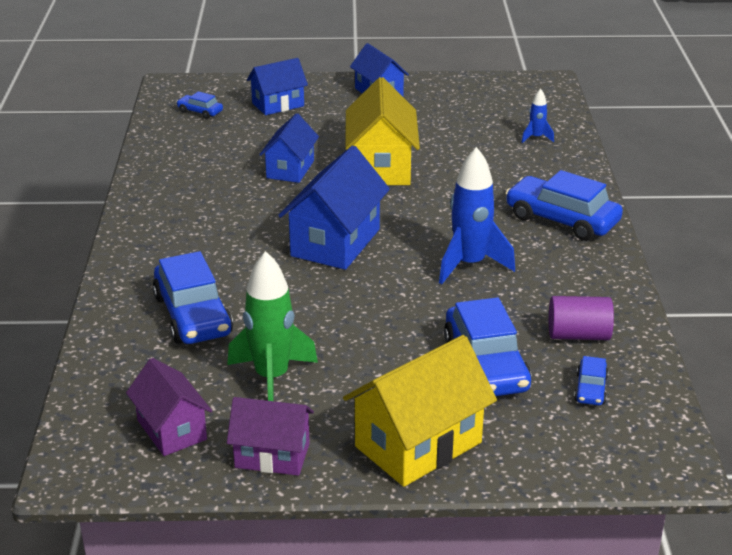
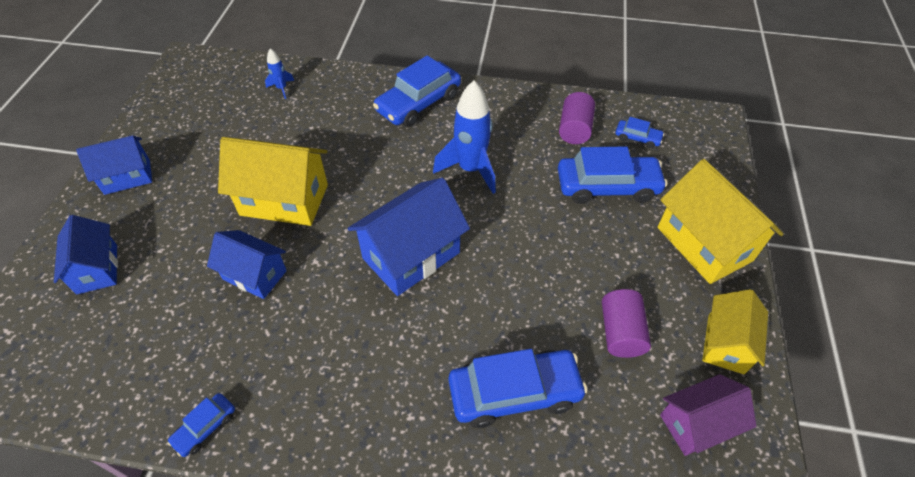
camera: 80 degrees left, 20 degrees up
(200, 111) = (63, 353): blue car -> blue car (205, 427)
(272, 378) = (620, 332): green rocket -> purple cylinder
(272, 455) = (725, 344): purple house -> yellow house
(335, 242) = (411, 255): blue house -> blue house turned 75 degrees counterclockwise

